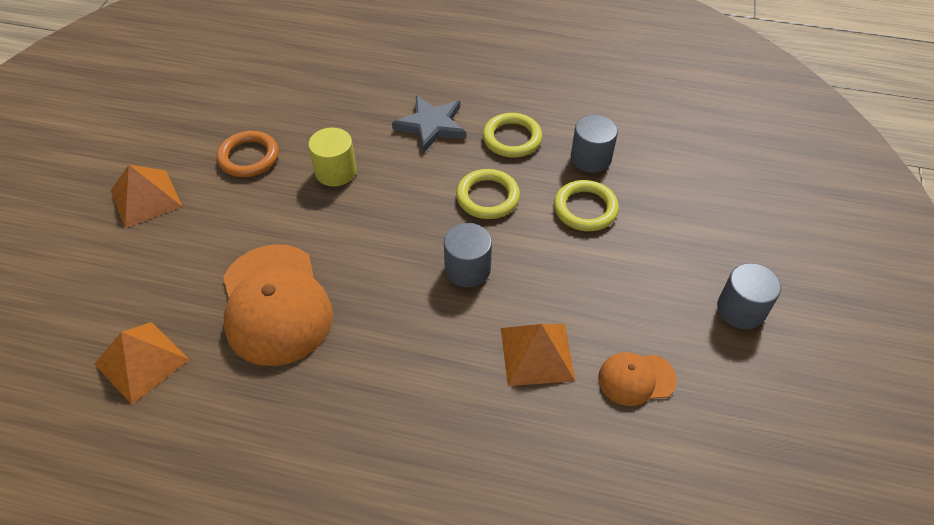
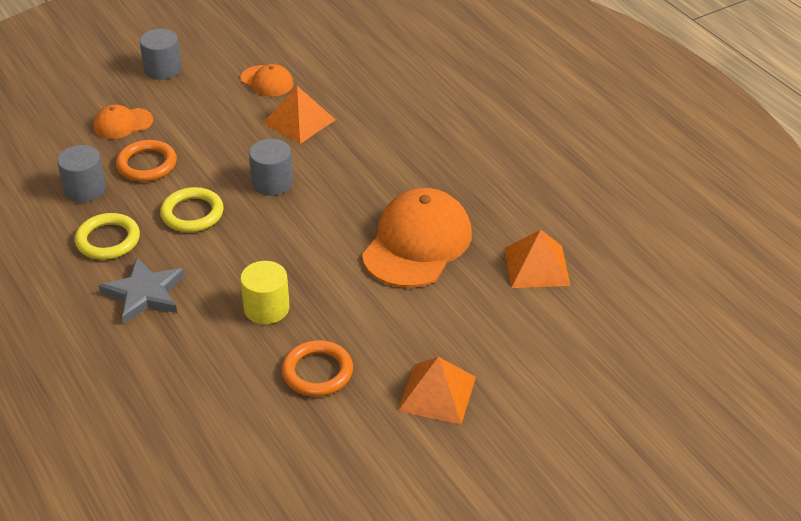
camera: 135 degrees left, 10 degrees down
(585, 209) = (147, 164): yellow ring -> orange ring
(666, 228) = (122, 123): none -> orange cap

